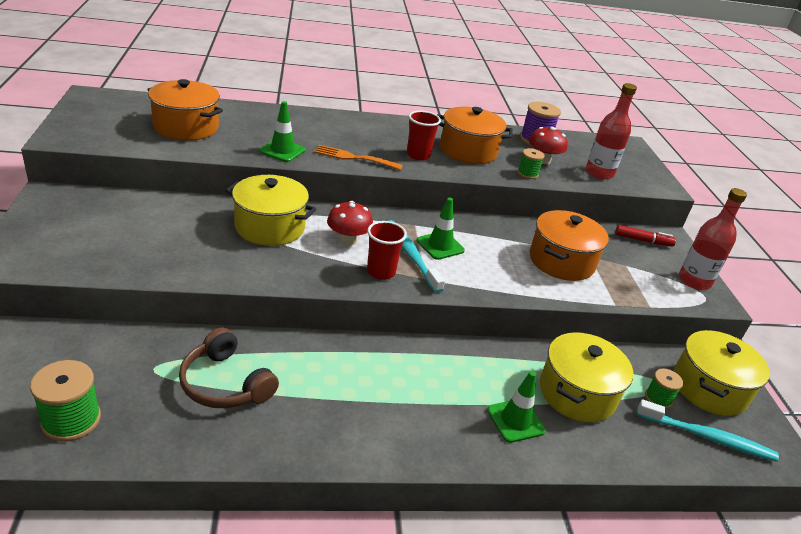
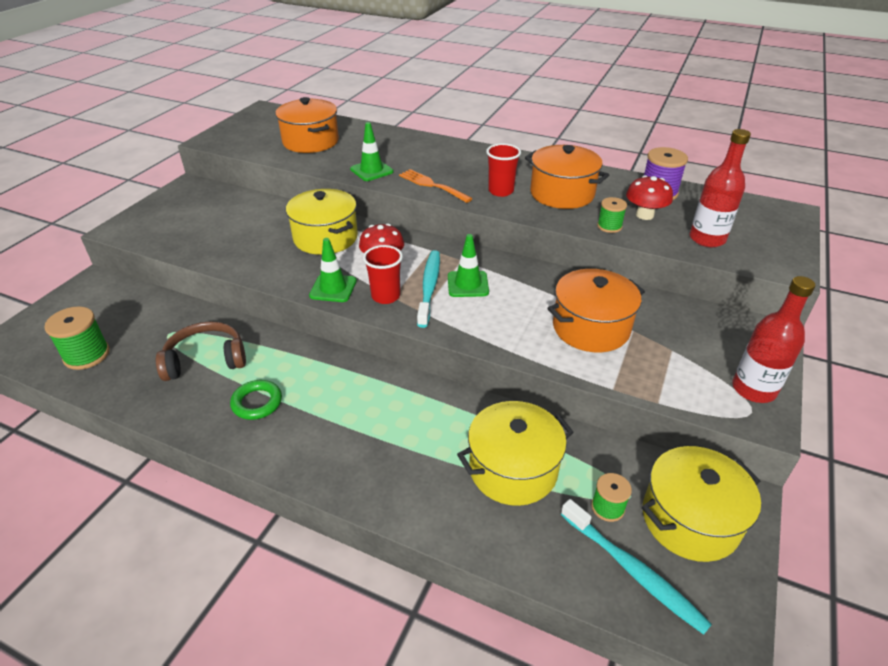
camera: 35 degrees right, 5 degrees up
(225, 383) = (206, 360): brown headphones -> brown headphones turned 90 degrees clockwise
(319, 409) = (257, 403): none -> green ring
(515, 420) = (421, 473): green traffic cone -> green traffic cone (333, 288)
(643, 240) = (725, 328): red marker -> none

